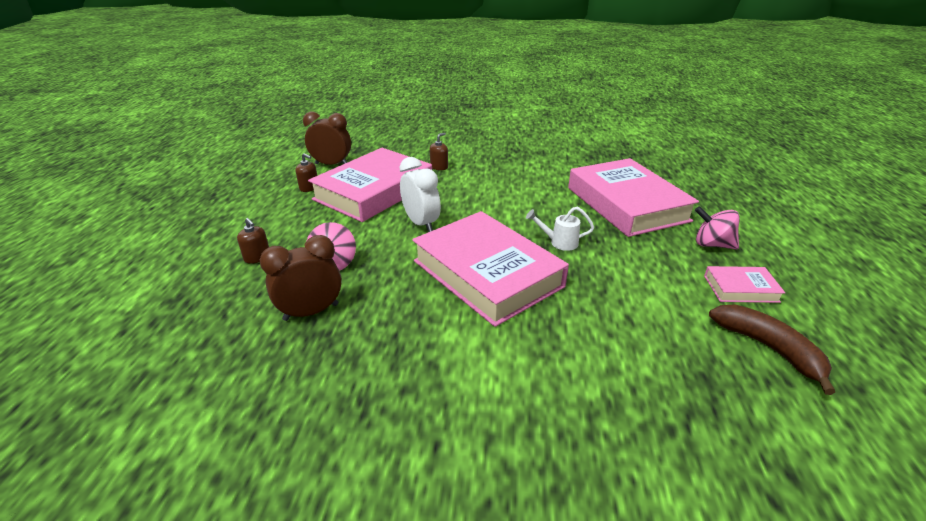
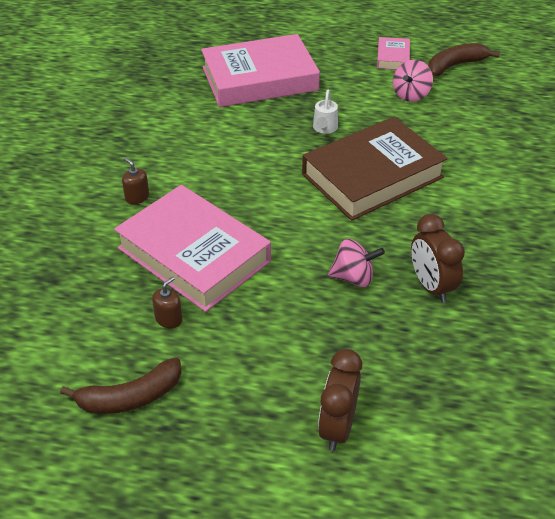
camera: 85 degrees left, 10 degrees up
(244, 182) = (130, 397): none -> brown banana
(257, 257) = (338, 342): brown soap dispenser -> none
(331, 165) = (97, 303): brown clock -> brown clock (337, 427)
(421, 223) = (279, 215): white clock -> none
(487, 273) = (372, 176): pink book -> brown book
(712, 244) = (334, 53): pink spinning top -> pink spinning top (411, 95)

